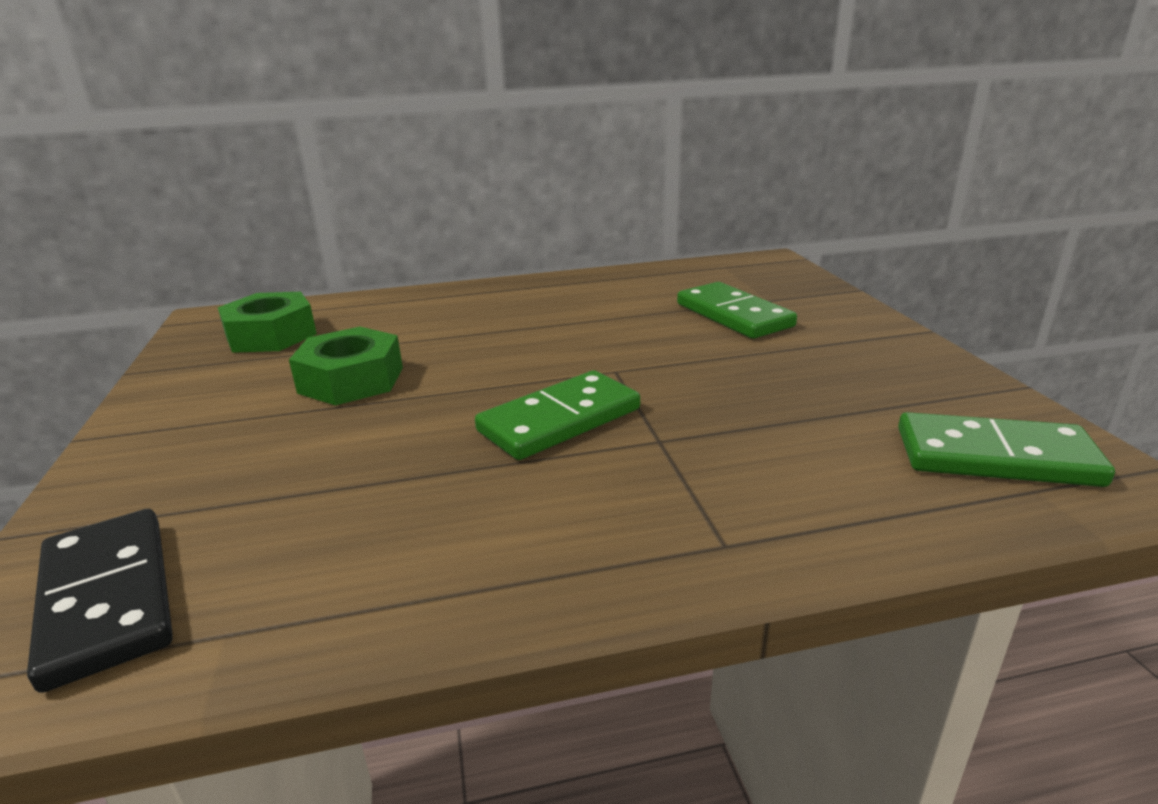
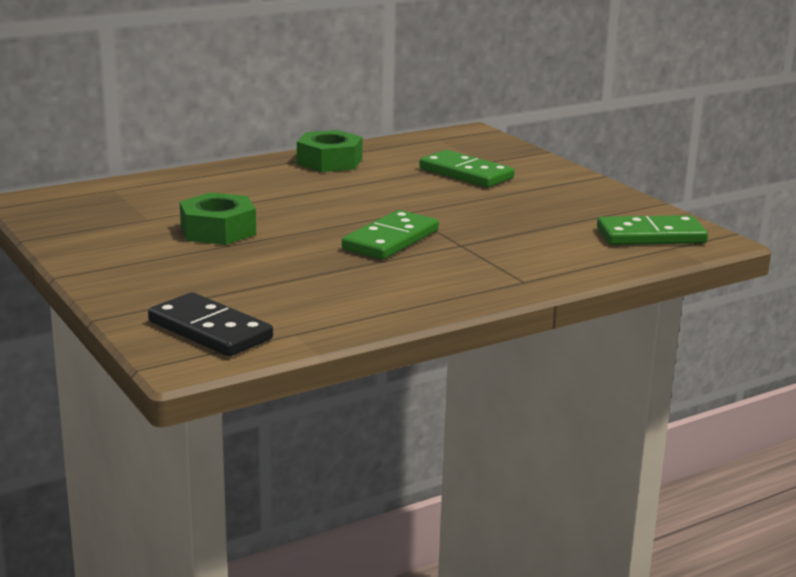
camera: 20 degrees left, 5 degrees down
(271, 335) = (109, 208): green nut -> green nut (329, 161)

